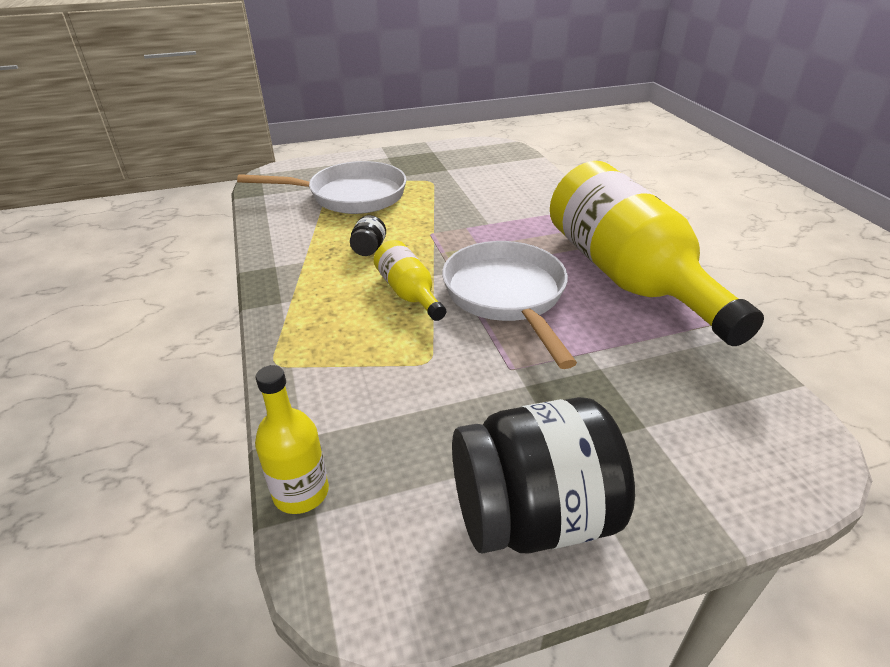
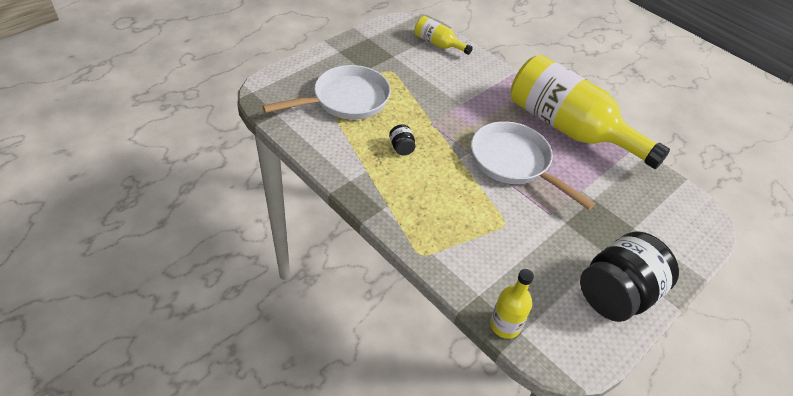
camera: 30 degrees left, 10 degrees up
(409, 293) = (456, 177): yellow bottle -> yellow bottle (438, 44)

